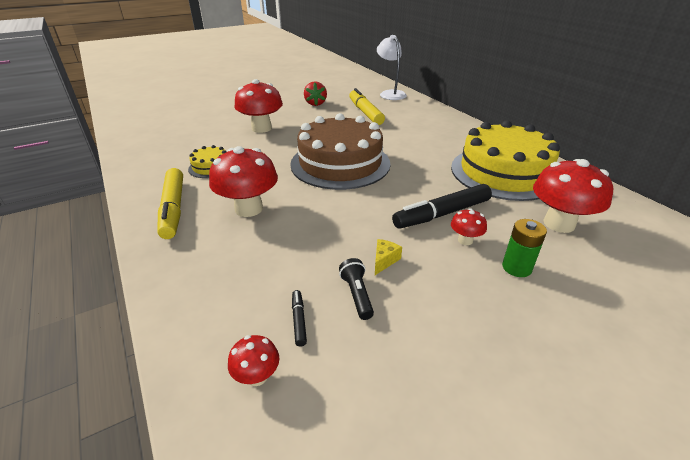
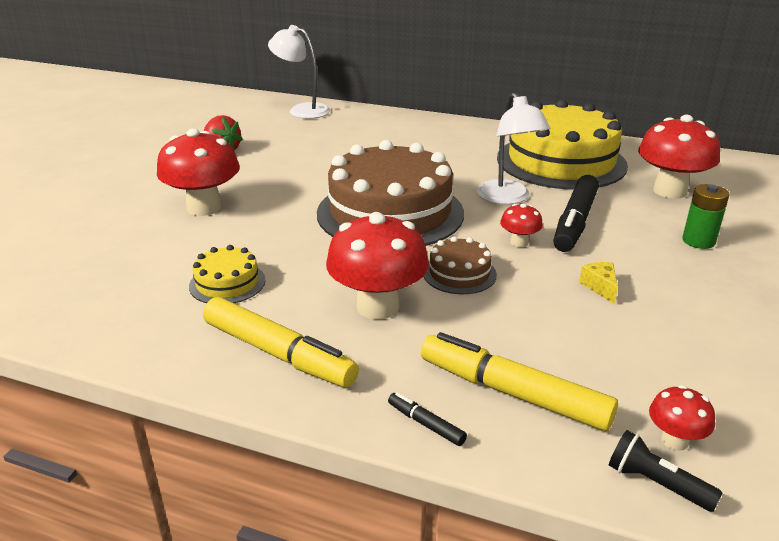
camera: 40 degrees left, 5 degrees down
(299, 320) = (624, 377): black marker -> black marker (426, 424)
(317, 211) = (459, 273): none -> brown cake
(357, 295) = (629, 328): black flashlight -> black flashlight (655, 483)
(365, 113) = (312, 143): yellow marker -> yellow marker (513, 393)
(423, 181) = (508, 198): none -> white lamp
(465, 240) = (630, 237): red mushroom -> red mushroom (519, 242)

